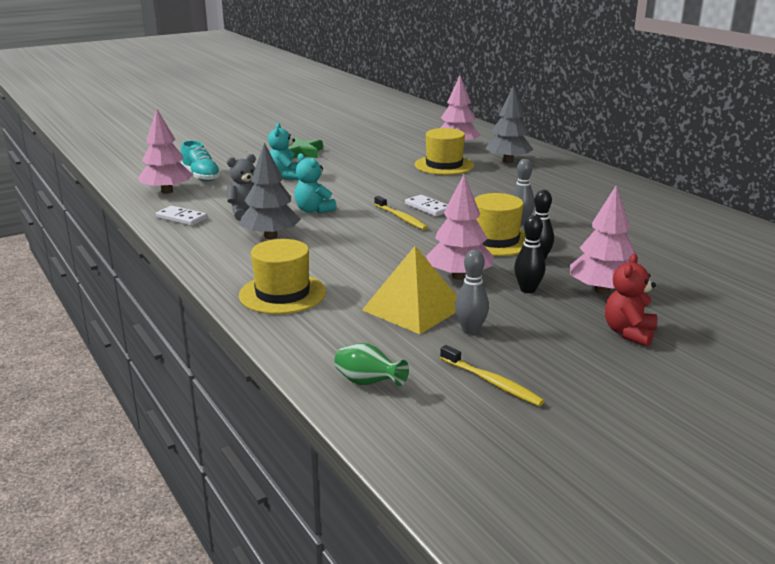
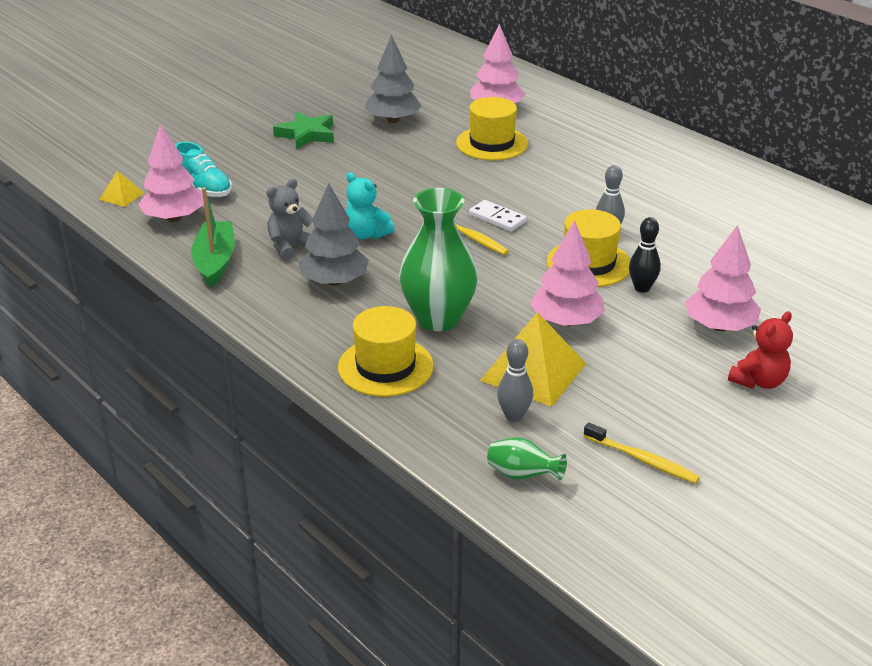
camera: 10 degrees left, 10 degrees up
(136, 177) = (121, 196): none -> yellow pyramid
(181, 218) = (215, 262): white domino -> green boat
(285, 176) = (307, 178): turquoise teddy bear -> none
(346, 266) = (438, 318): none -> green vase
(470, 330) = (601, 395): grey bowling pin -> grey bowling pin (514, 416)
(508, 161) = (564, 130): grey tree -> grey tree (393, 120)
(528, 289) = (643, 333): black bowling pin -> none
(629, 333) = (758, 381): red teddy bear -> red teddy bear turned 150 degrees counterclockwise

